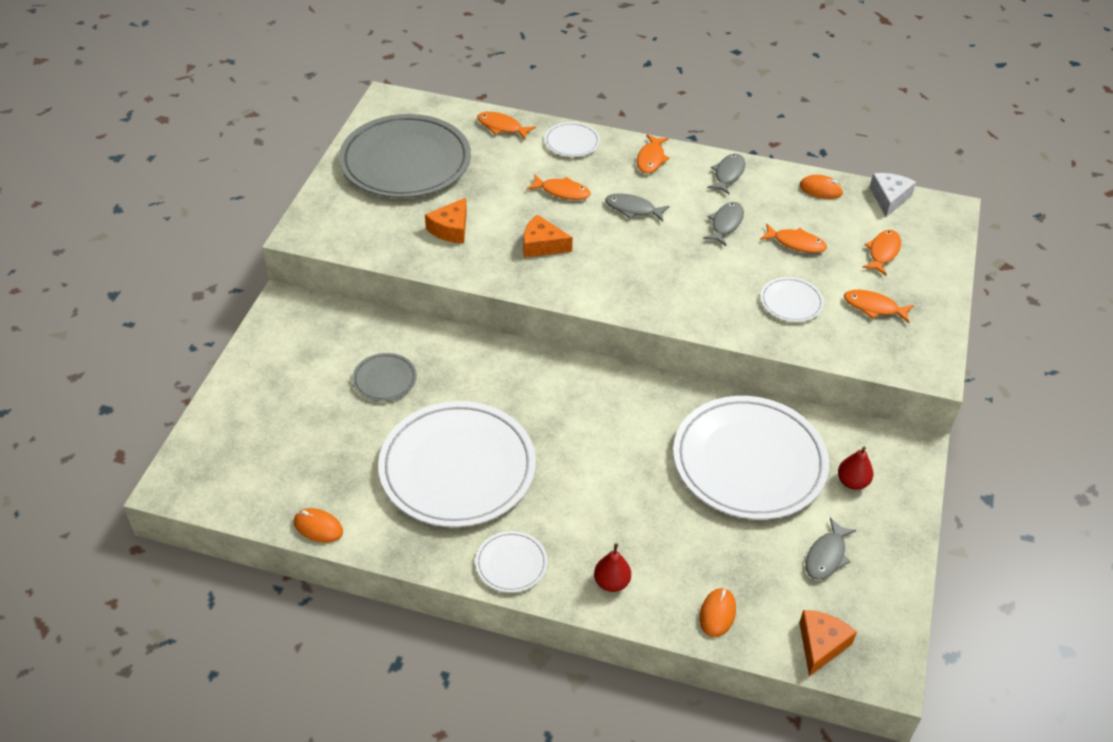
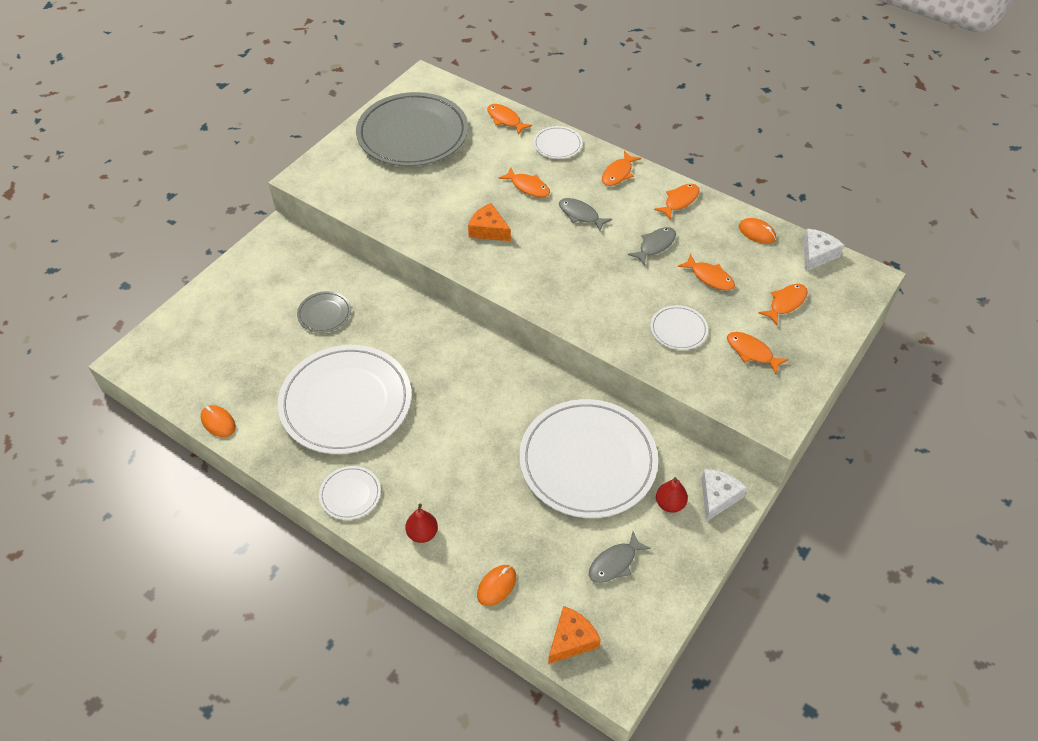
camera: 20 degrees right, 5 degrees up
(451, 229) = (421, 199): orange cheese -> none
(728, 174) = (679, 201): grey fish -> orange fish
(895, 463) = (717, 497): none -> white cheese

